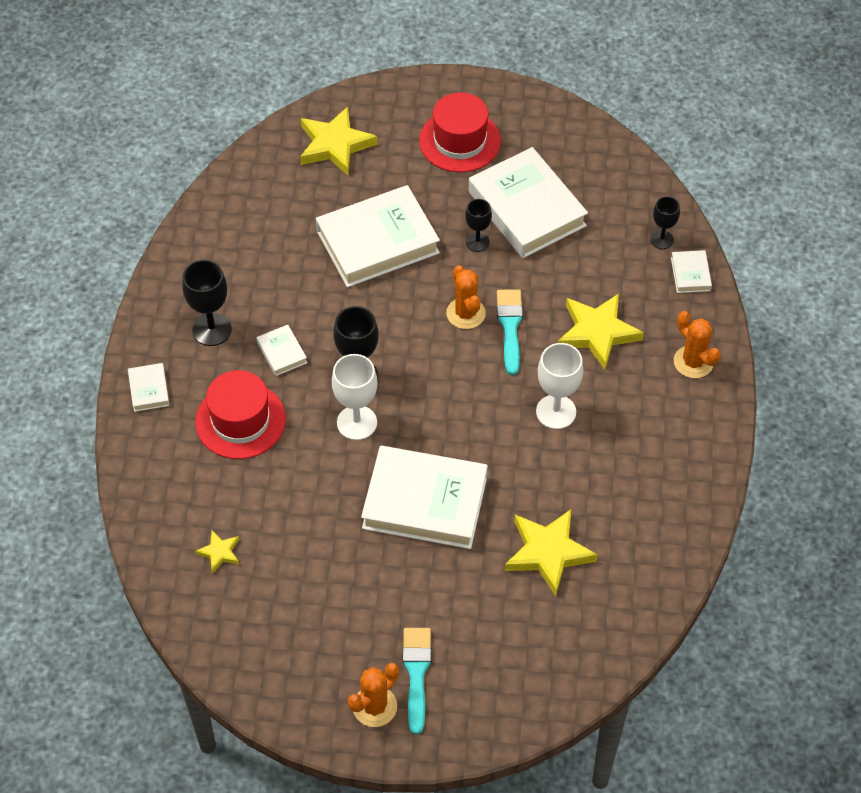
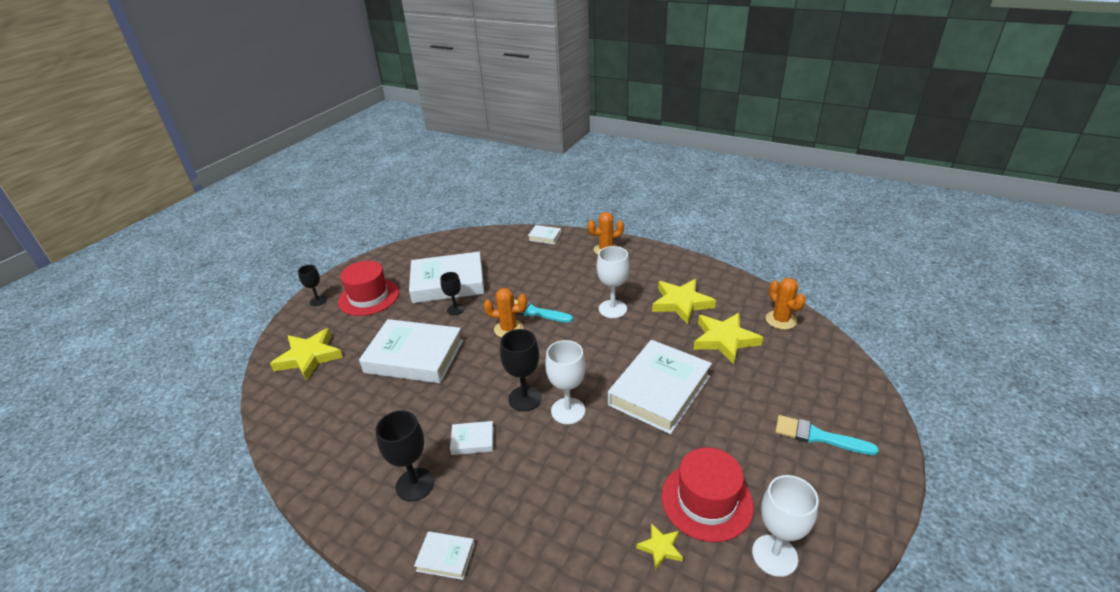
camera: 65 degrees left, 20 degrees down
(240, 420) = (523, 489): red hat -> red hat (706, 501)
(246, 648) = (774, 555): none -> white goblet
(374, 706) = (848, 472): orange cactus -> orange cactus (781, 320)
(377, 242) = (414, 357): white book -> white book turned 75 degrees counterclockwise
(597, 333) = (562, 278): yellow star -> yellow star (681, 303)
(661, 239) = (513, 240): black goblet -> black goblet (318, 301)

